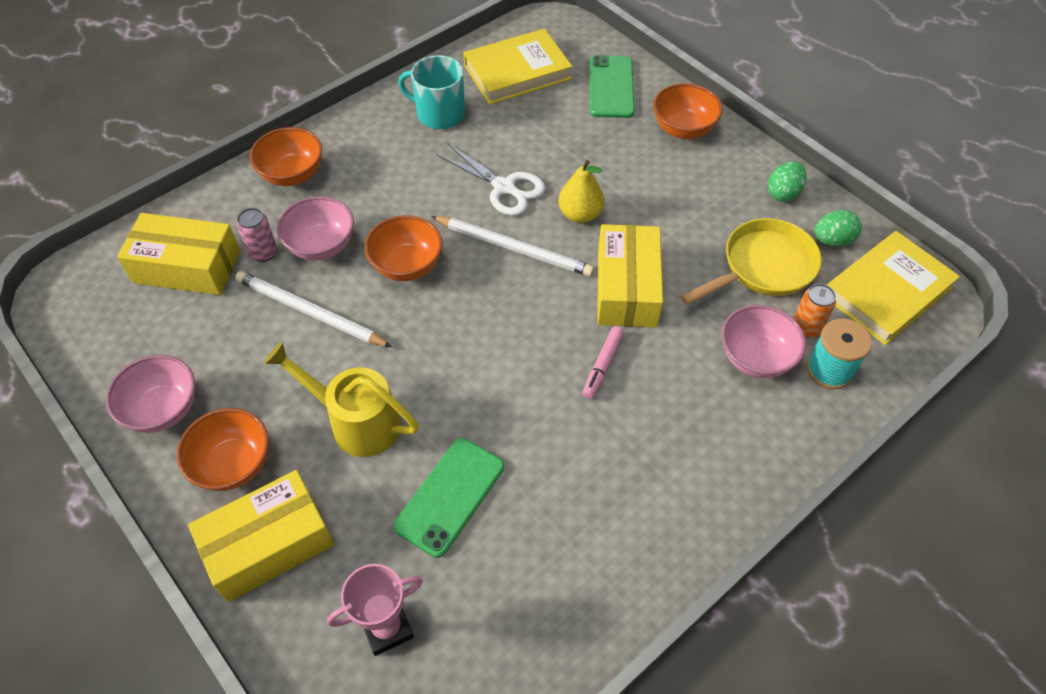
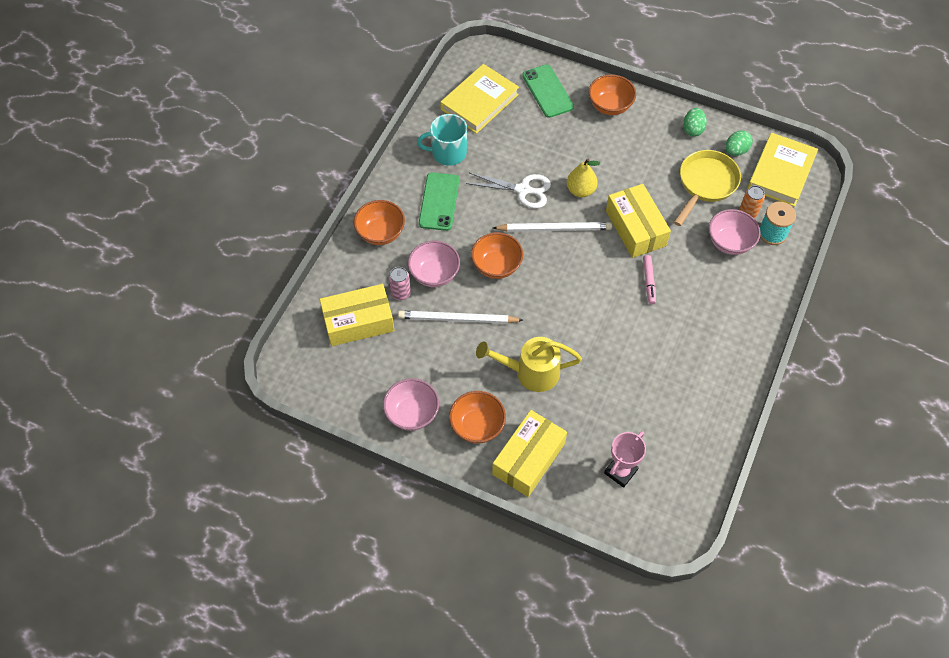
camera: 25 degrees left, 5 degrees up
(450, 496) = (610, 390): green phone -> green phone (439, 201)

